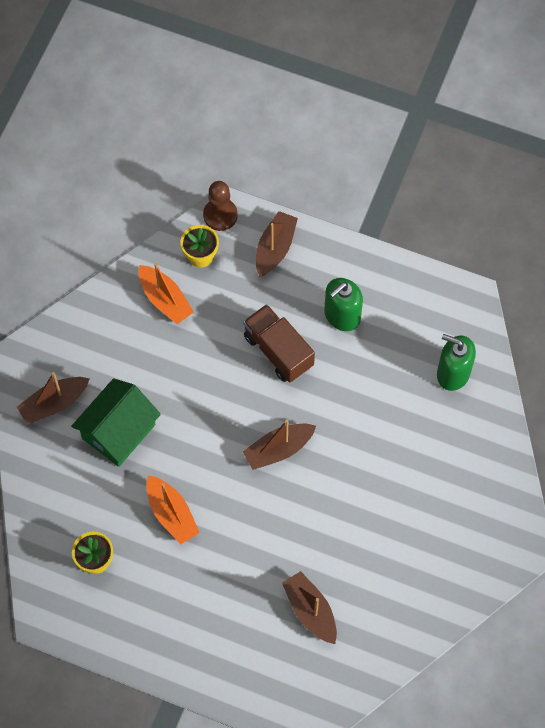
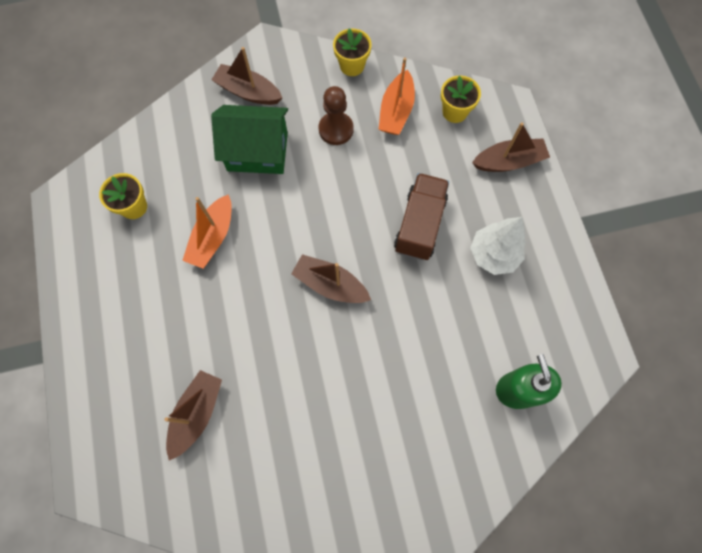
camera: 55 degrees right, 5 degrees up
(94, 304) = (352, 66): none -> yellow flower pot
(220, 215) = (502, 103): brown pawn -> brown pawn (336, 129)
(342, 315) = (493, 254): green soap dispenser -> white tree

